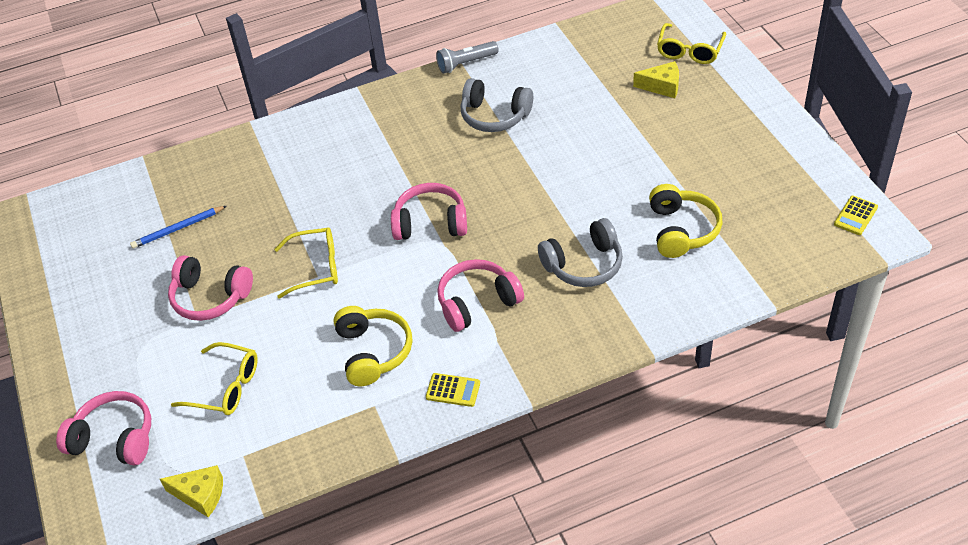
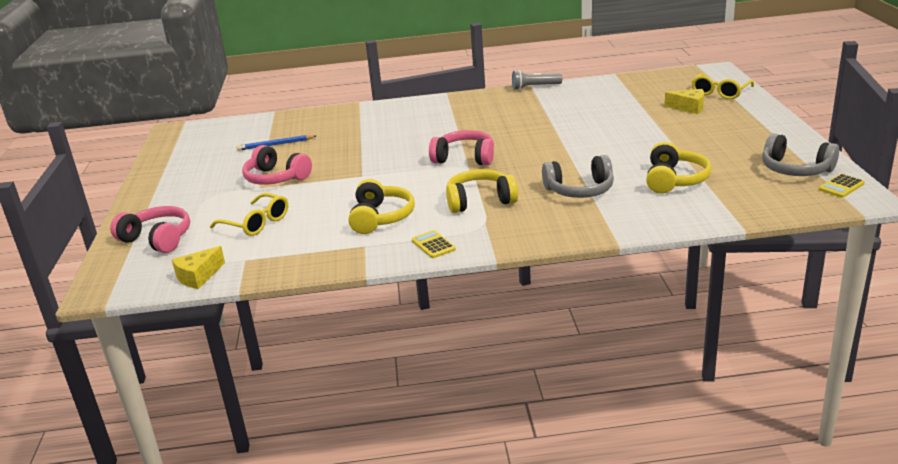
camera: 15 degrees right, 20 degrees down
(200, 495) = (198, 276): yellow cheese -> yellow cheese turned 105 degrees clockwise
(316, 267) = (363, 171): yellow glasses -> none
(453, 390) = (433, 245): yellow calculator -> yellow calculator turned 150 degrees counterclockwise
(477, 303) = (480, 201): pink headphones -> yellow headphones
(494, 116) = (544, 112): grey headphones -> grey headphones (795, 169)

